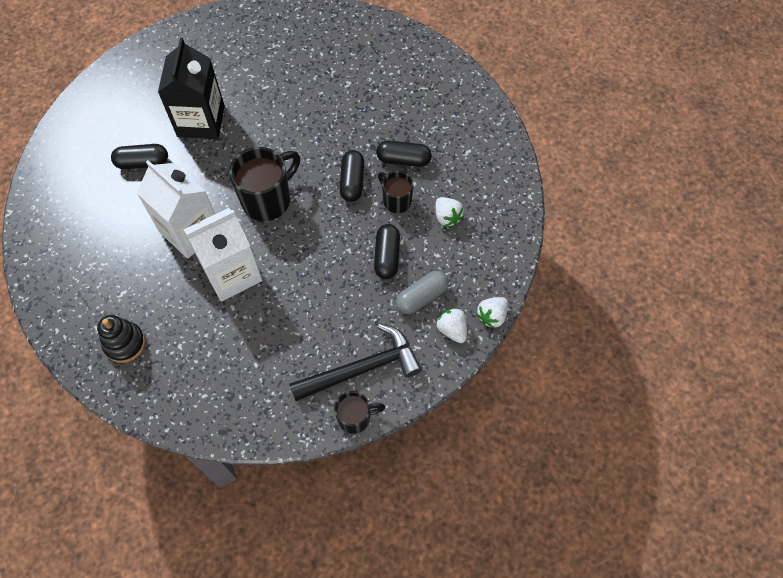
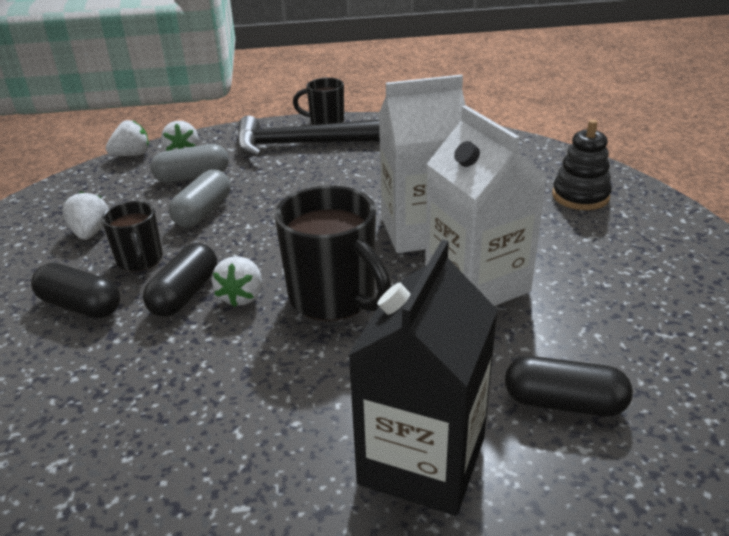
camera: 160 degrees left, 30 degrees down
(268, 200) = (334, 298): black mug -> black mug turned 105 degrees counterclockwise
(319, 188) = (242, 296): none -> white strawberry
(387, 256) = (203, 212): black capsule -> grey capsule

